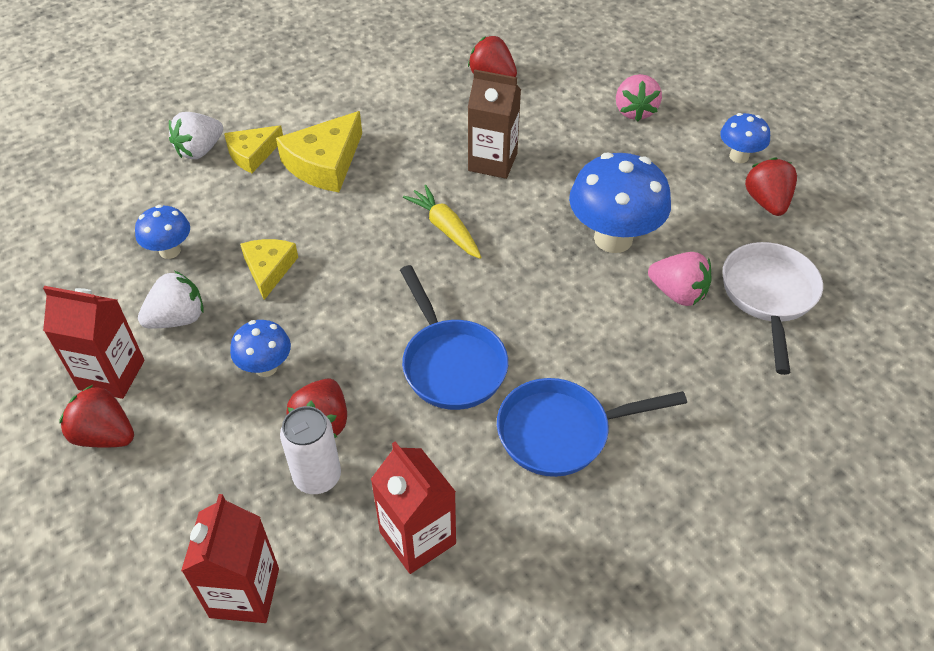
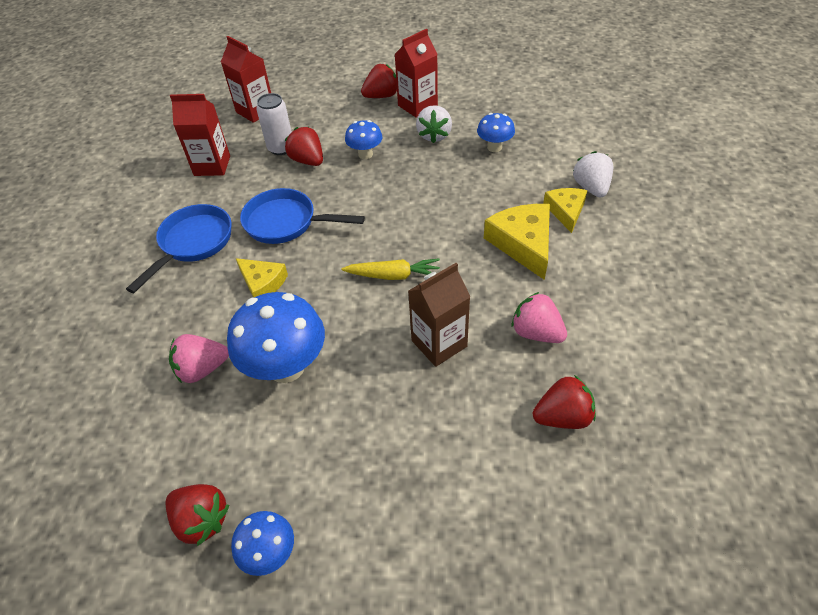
camera: 130 degrees right, 0 degrees up
(269, 269) = (439, 180): yellow cheese -> yellow cheese (262, 283)
(634, 111) = (412, 509): pink strawberry -> pink strawberry (536, 333)
(768, 296) = (135, 426): white pan -> none

